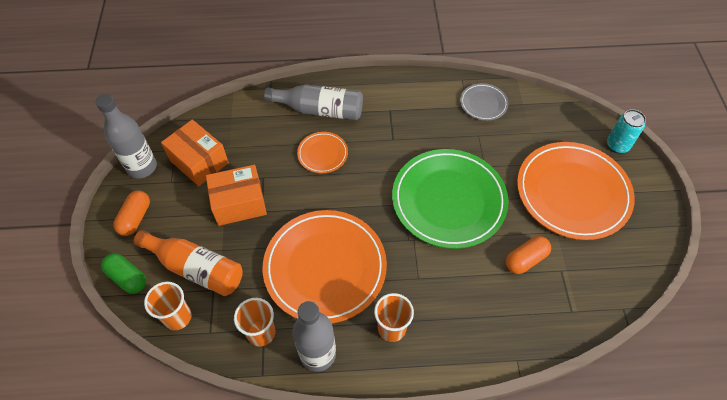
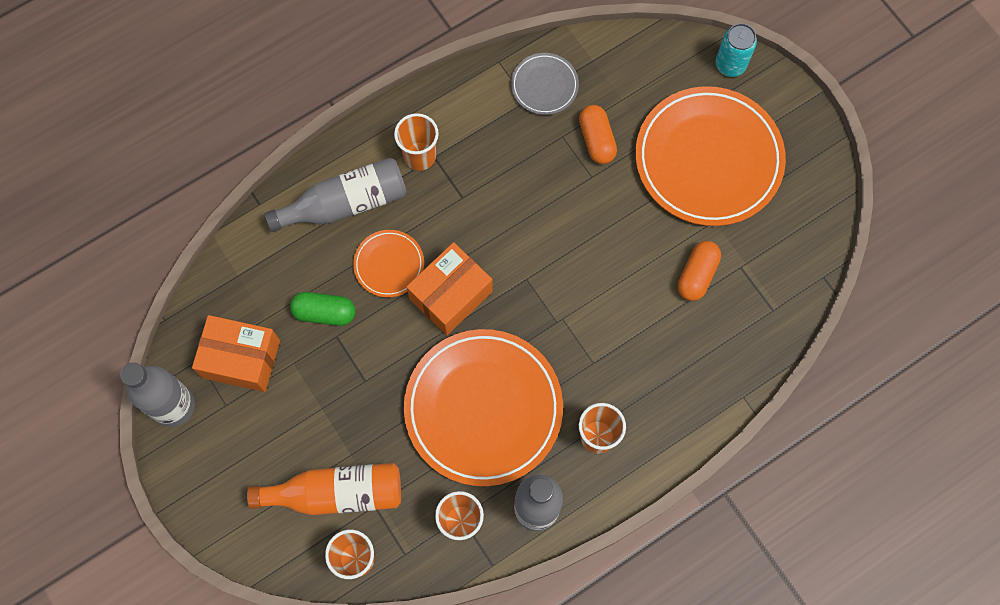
camera: 30 degrees left, 15 degrees up
(127, 278) = (265, 549): green capsule -> green capsule (324, 312)
(135, 218) = (217, 474): orange capsule -> orange capsule (596, 140)
(239, 203) = (331, 386): orange box -> orange box (451, 295)
(381, 106) = (420, 156): none -> orange cup
(448, 200) = (574, 246): green plate -> none

